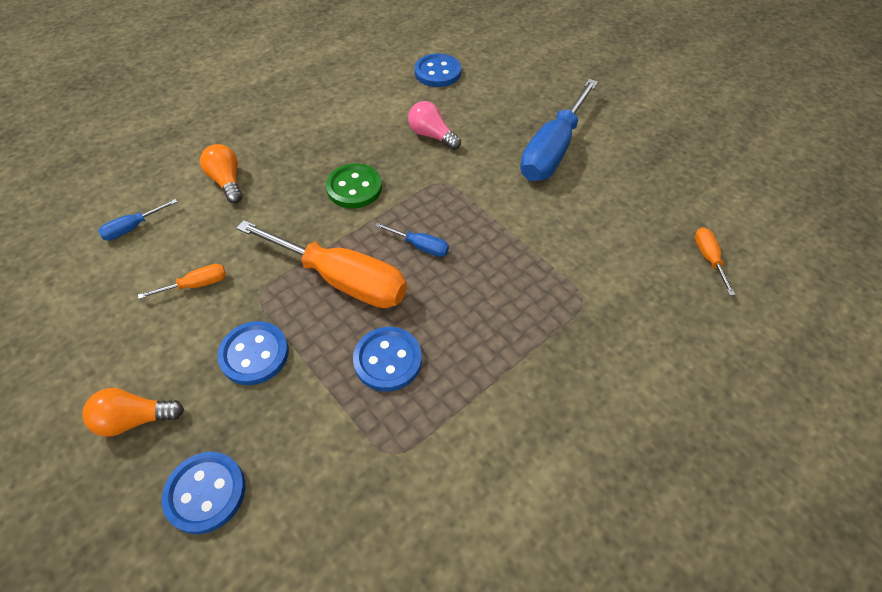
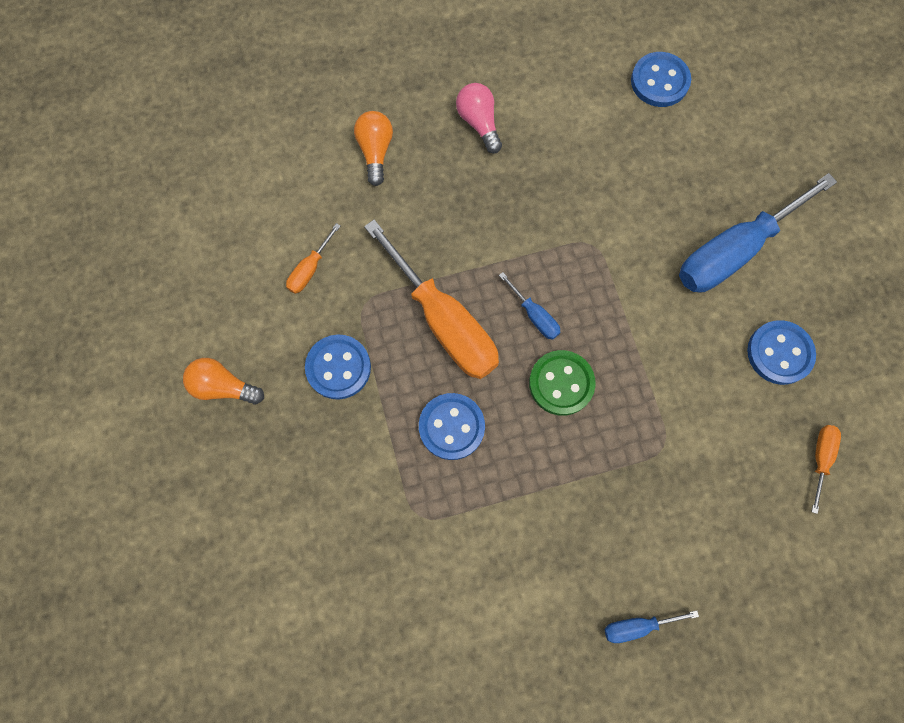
camera: 25 degrees right, 20 degrees up
(133, 228) = (271, 174): blue screwdriver -> blue screwdriver (637, 625)
(196, 285) = (310, 269): orange screwdriver -> orange screwdriver turned 120 degrees clockwise
(205, 493) = (261, 480): blue button -> blue button (779, 353)
(354, 188) = (499, 213): green button -> green button (561, 383)
(432, 135) = (610, 175): pink light bulb -> pink light bulb (479, 123)

